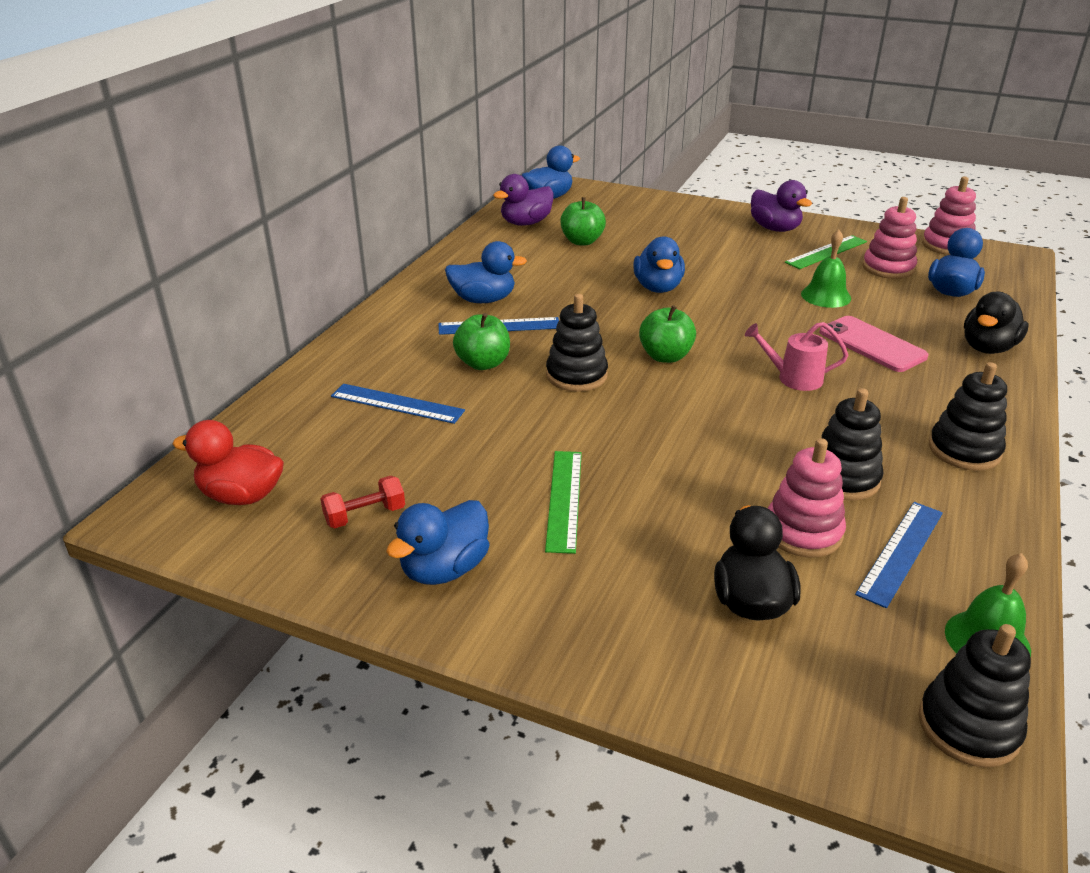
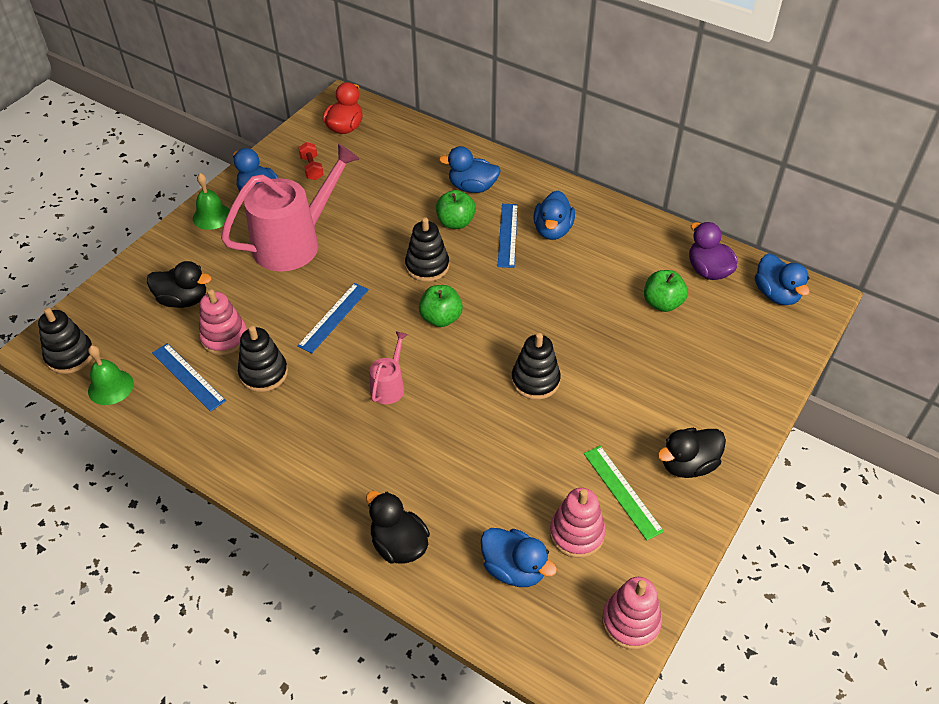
camera: 100 degrees right, 15 degrees up
(397, 403) = (416, 182): blue ruler -> blue ruler (334, 317)
(564, 499) = (295, 242): green ruler -> pink watering can
(658, 288) = (558, 337): blue duck -> blue duck (472, 187)
(775, 229) = (688, 465): purple duck -> black duck
(826, 296) = (522, 455): green bell -> green bell (212, 216)
(872, 344) = (426, 457): pink phone -> none
(964, 450) = (266, 455): black stacking toy -> black stacking toy (535, 381)

